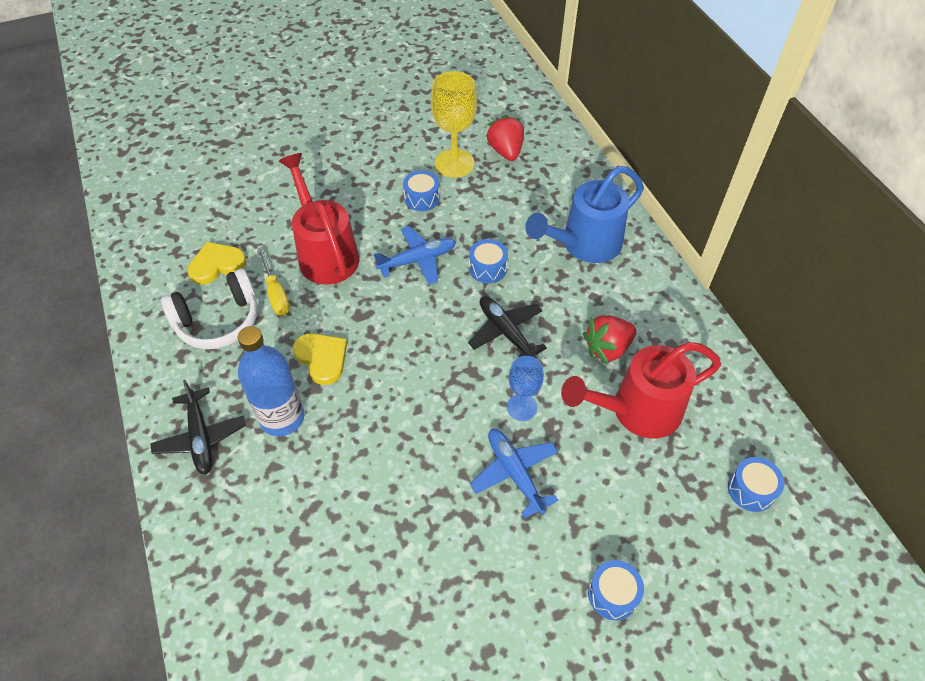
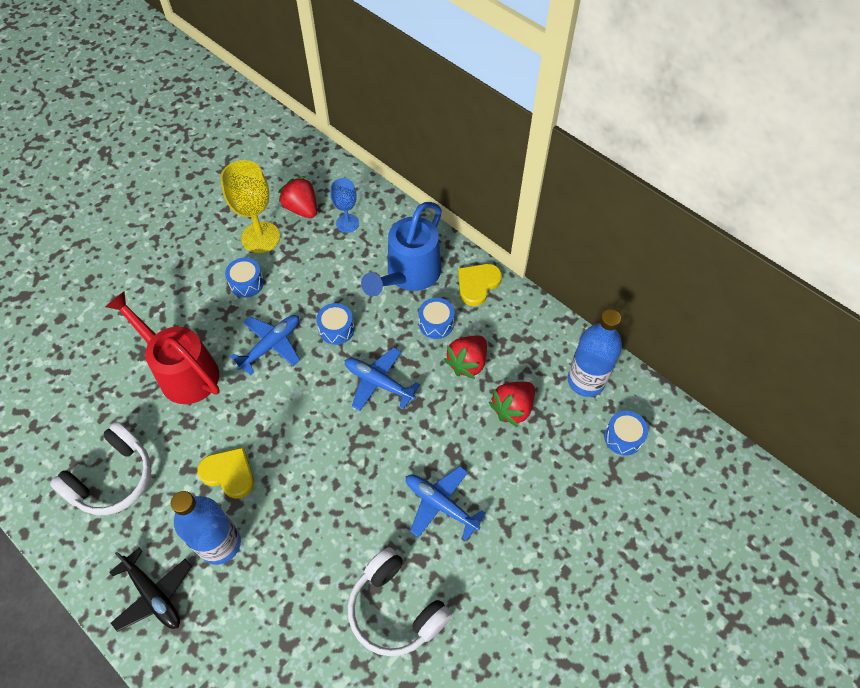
camera: 25 degrees left, 5 degrees up
(216, 265) = (82, 424): yellow heart -> yellow heart (477, 284)
(276, 293) = (154, 429): yellow screwdriver -> none
(420, 555) = (396, 609): none -> white headphones
(506, 332) = (378, 382): black plane -> blue plane
(522, 407) = (421, 444): blue goblet -> blue goblet (347, 223)
(613, 594) = (557, 569): blue drum -> blue drum (436, 323)
(636, 411) = (513, 408): red watering can -> red strawberry
(732, 415) = (586, 381): none -> blue bottle

